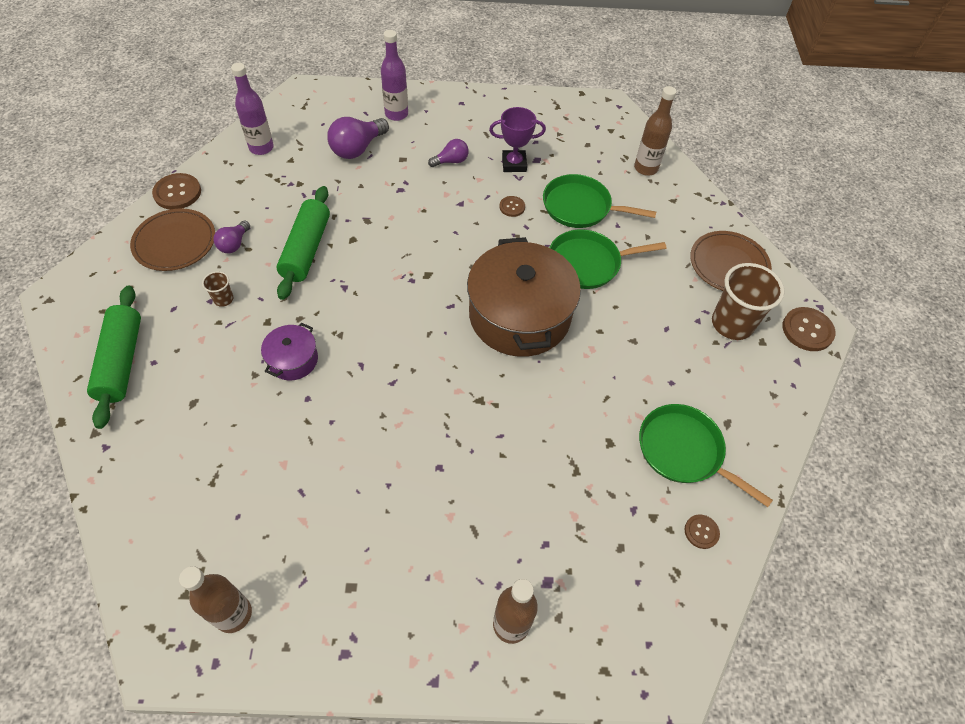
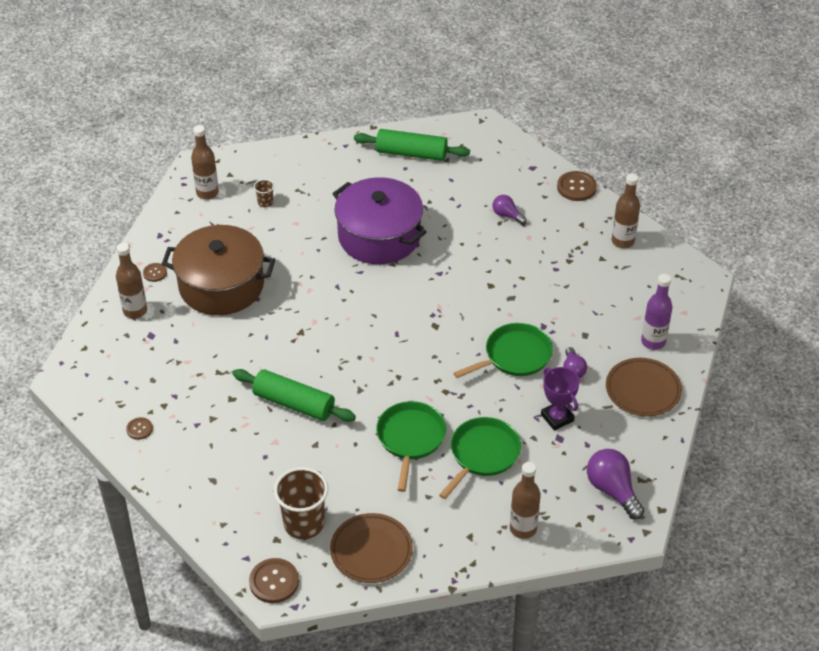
camera: 110 degrees right, 10 degrees down
(175, 242) = (519, 183): brown plate -> brown plate (643, 389)
(223, 299) = (450, 205): brown cup -> brown cup (265, 202)
(261, 148) = (622, 241): purple bottle -> brown bottle
(293, 360) = (379, 236): purple pot -> purple pot, size x2.16
(306, 249) = (487, 256): green rolling pin -> green rolling pin (294, 403)
(357, 148) = (607, 305): purple light bulb -> purple light bulb (612, 490)
(512, 207) = (498, 401): brown button -> brown button (155, 273)
(514, 164) = (557, 418): purple trophy -> purple trophy turned 45 degrees counterclockwise
(519, 315) = (370, 375): brown pot -> brown pot (221, 285)
(683, 451) = (203, 442): green pan -> green pan (514, 356)

